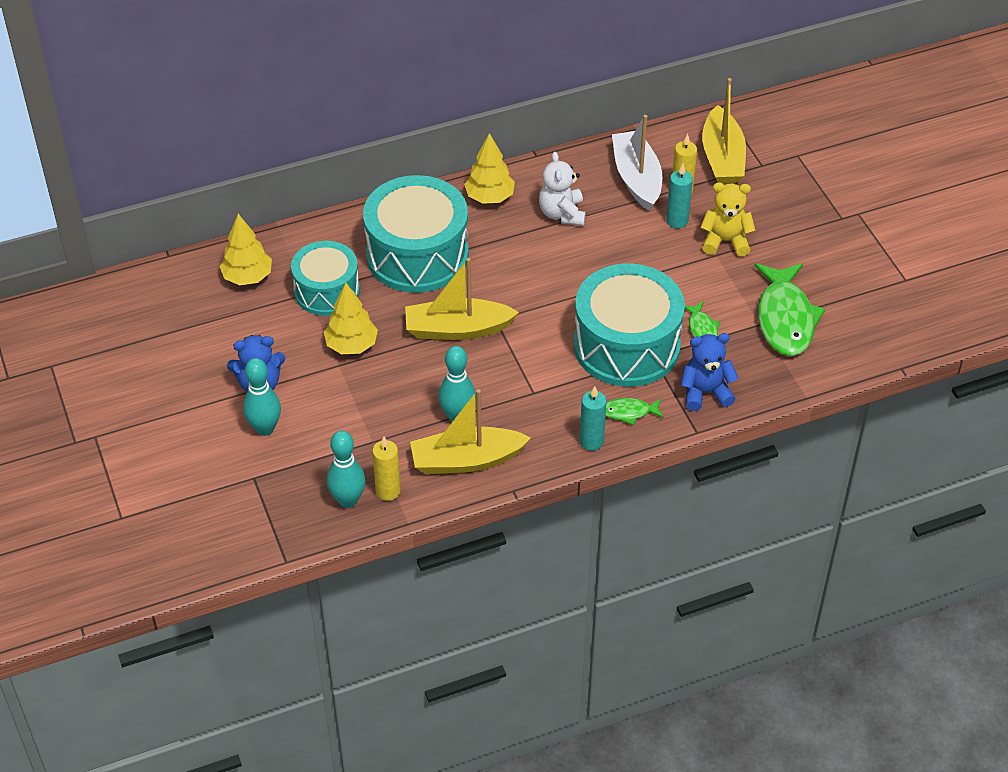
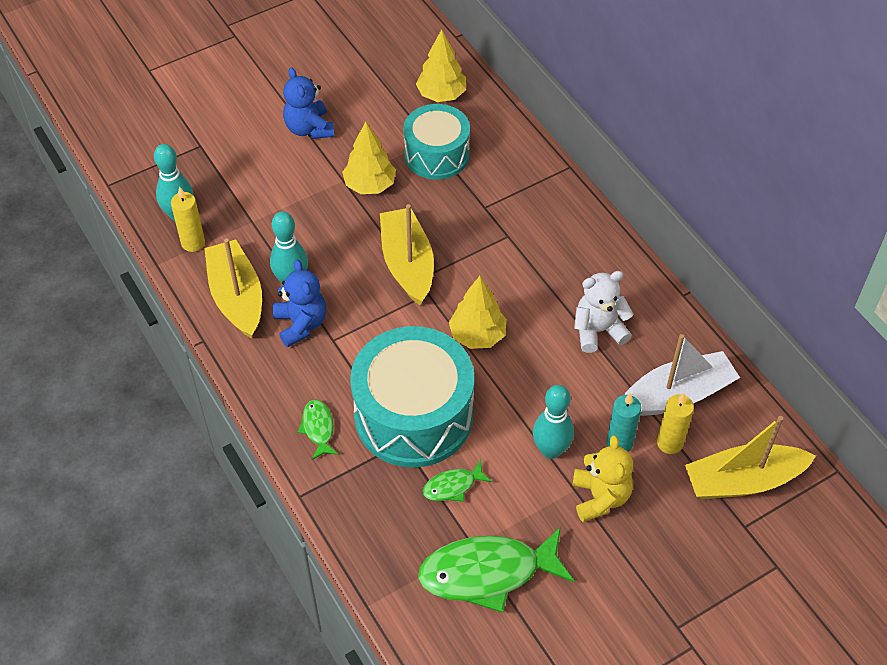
camera: 80 degrees right, 5 degrees up
(265, 428) = (257, 142): turquoise bowling pin -> turquoise bowling pin (551, 450)
(417, 254) = (503, 215): turquoise drum -> none
(490, 197) = (604, 263): yellow tree -> yellow tree (477, 335)
(591, 441) = (273, 399): turquoise candle -> none
(705, 392) = (358, 499): blue teddy bear -> blue teddy bear (301, 324)

